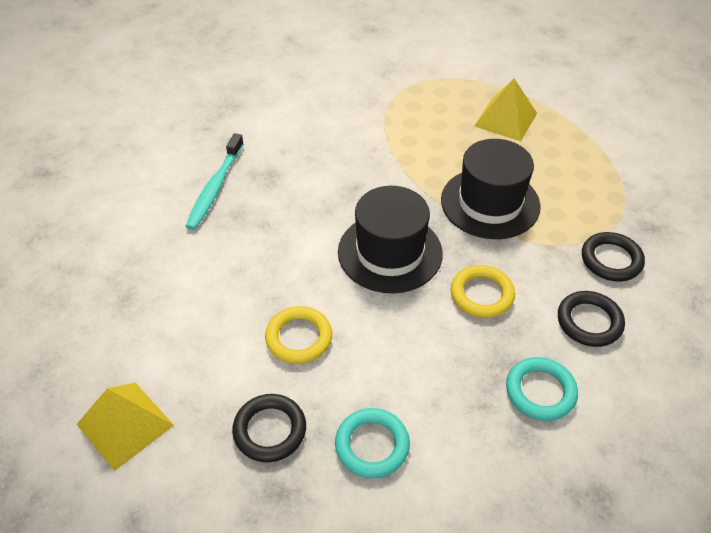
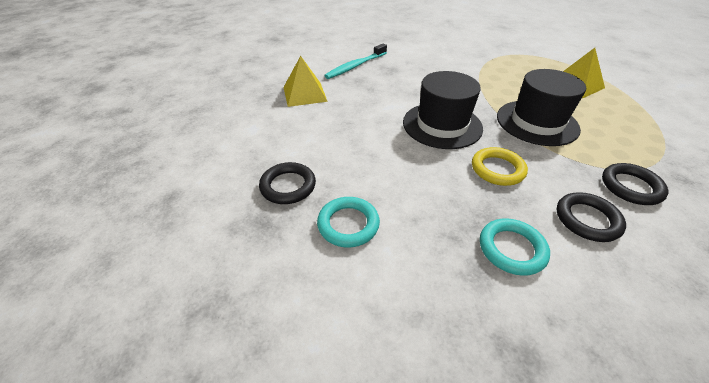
camera: 30 degrees right, 5 degrees down
(125, 424) = (212, 149): yellow pyramid -> yellow pyramid (304, 94)
(299, 338) = (347, 146): yellow ring -> none

